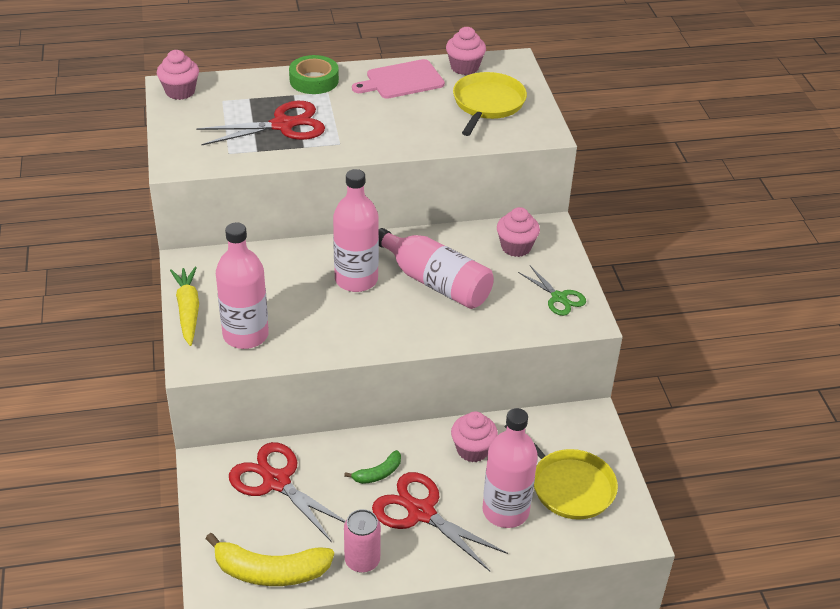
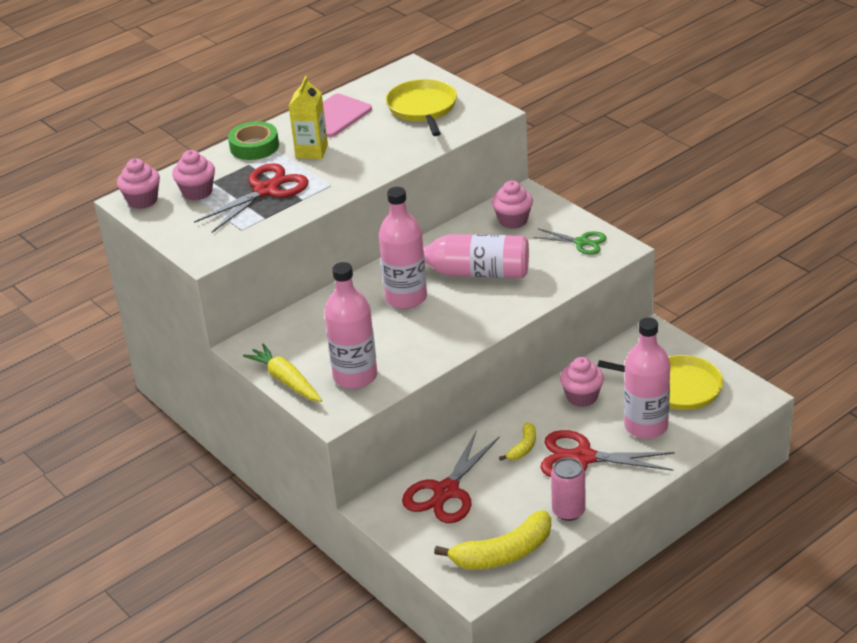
camera: 25 degrees left, 5 degrees down
(276, 482) = (446, 491): red scissors -> red scissors turned 75 degrees counterclockwise
(355, 105) = (311, 151): none -> yellow carton
(378, 473) = (523, 447): green banana -> yellow banana
(464, 67) = (374, 88): pink cupcake -> pink cupcake (197, 192)

